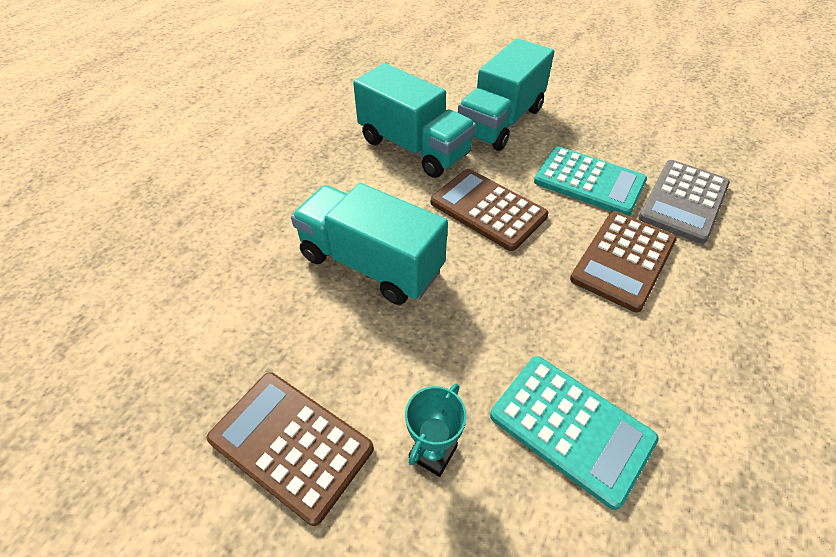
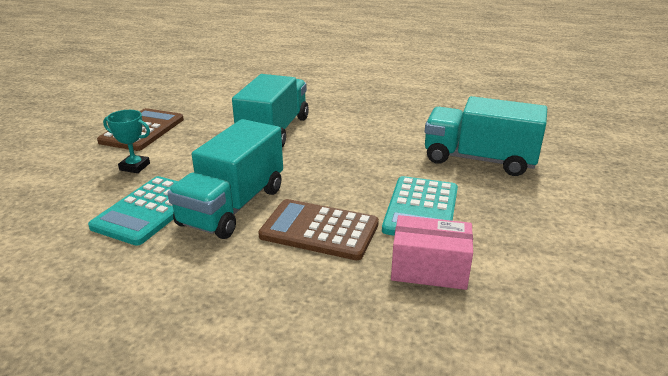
camera: 75 degrees right, 20 degrees down
(414, 147) = (407, 129): turquoise truck -> turquoise truck (233, 206)
(488, 209) = (351, 164): brown calculator -> none
(683, 201) = (429, 269): grey calculator -> pink box

